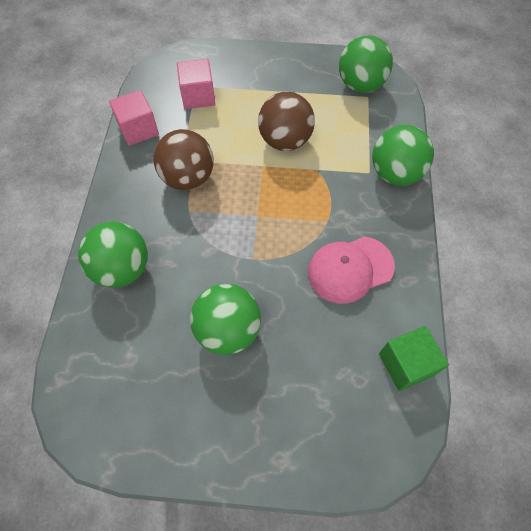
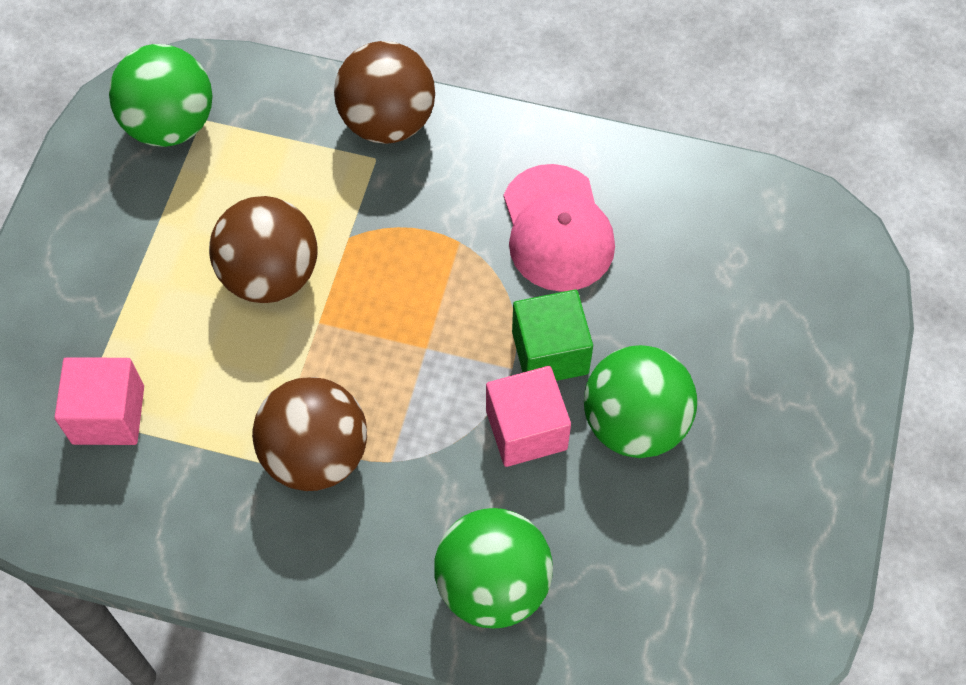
camera: 80 degrees left, 0 degrees up
(138, 129) = (166, 540): pink cube -> pink cube (526, 429)
(395, 173) = (387, 121): green ball -> brown ball
(406, 364) = (720, 193): green cube -> green cube (550, 352)

